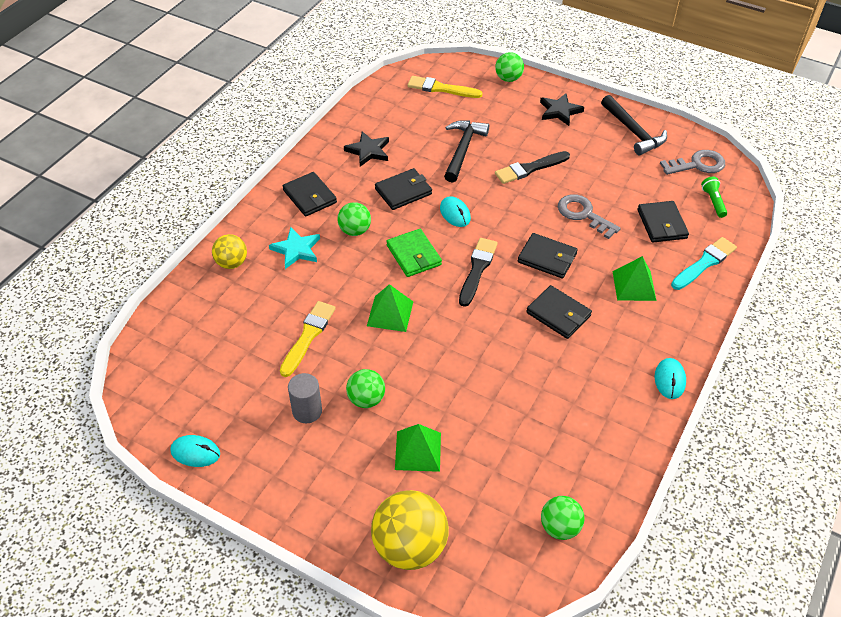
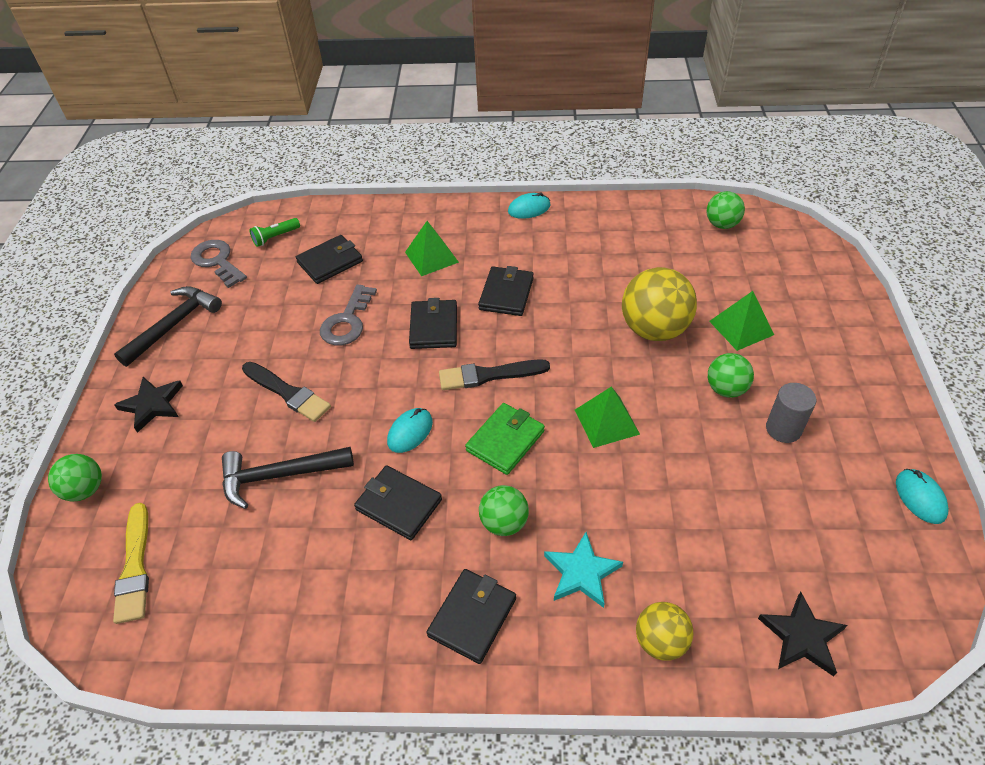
camera: 115 degrees left, 0 degrees up
(308, 336) = (697, 480): yellow brush -> none
(368, 151) = (332, 592): black star -> black star (802, 637)
(410, 546) = (826, 295): yellow ball -> yellow ball (654, 329)
(704, 263) = (371, 222): turquoise brush -> none

